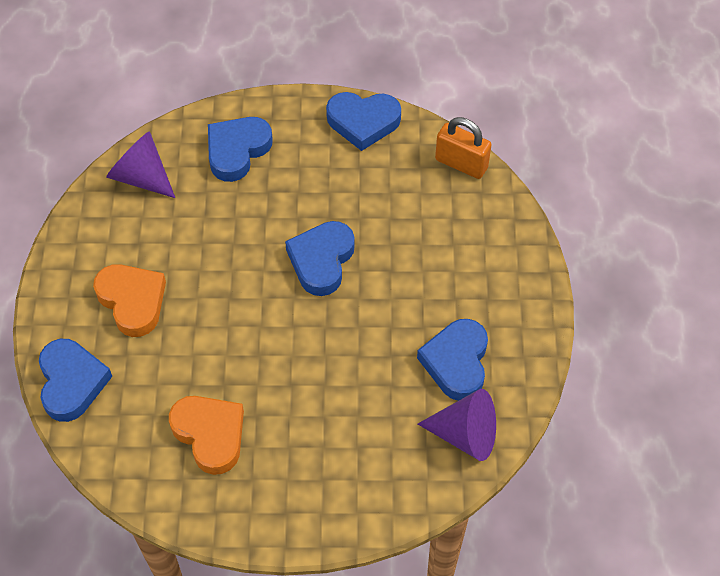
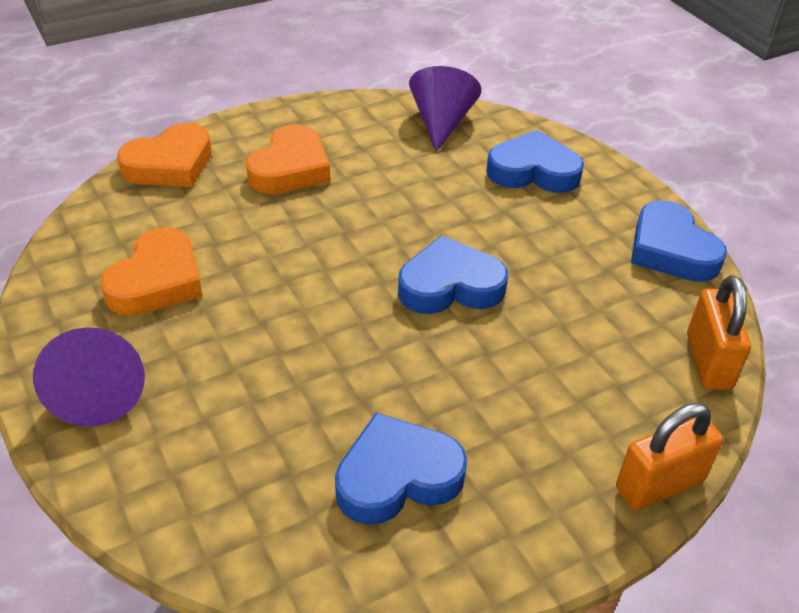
camera: 60 degrees right, 15 degrees down
(72, 382) = (170, 164): blue heart -> orange heart
(465, 434) = (285, 534): purple cone -> purple cone (98, 392)
(527, 241) = (659, 485): none -> orange padlock

